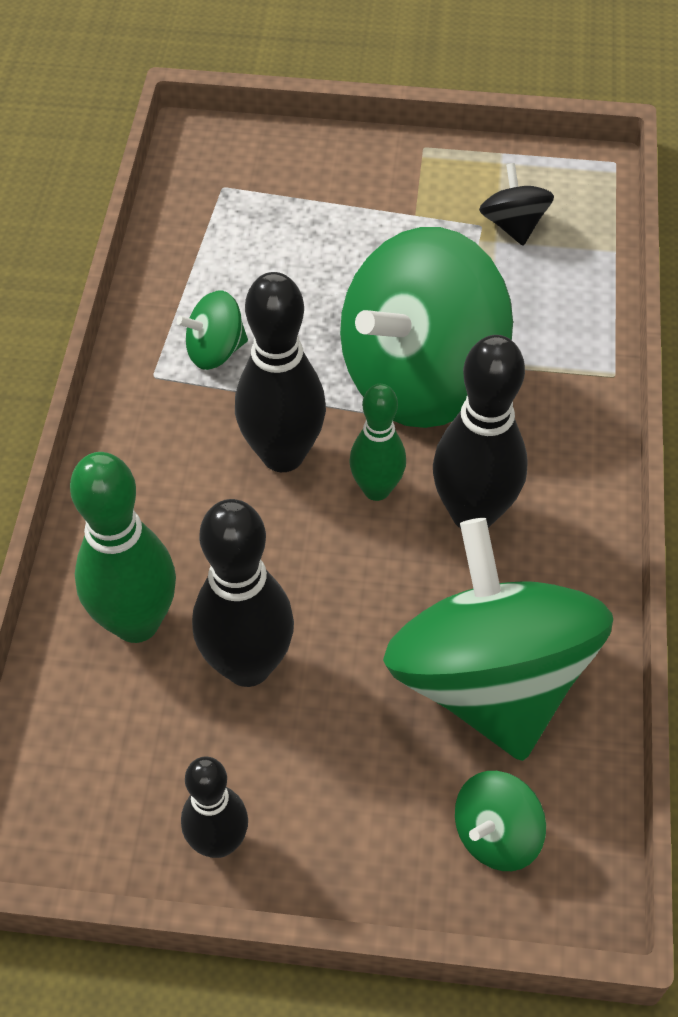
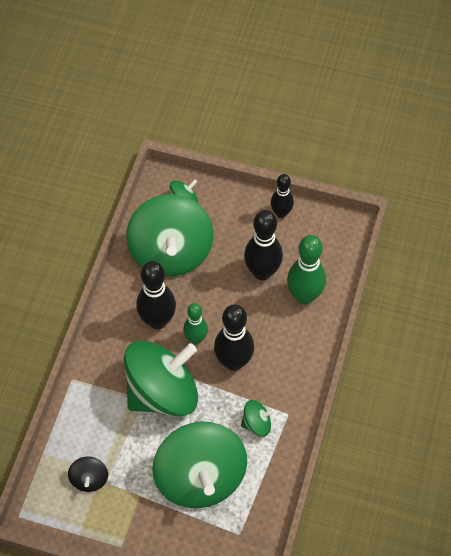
camera: 170 degrees left, 5 degrees up
(309, 254) = (200, 477): none -> green spinning top

